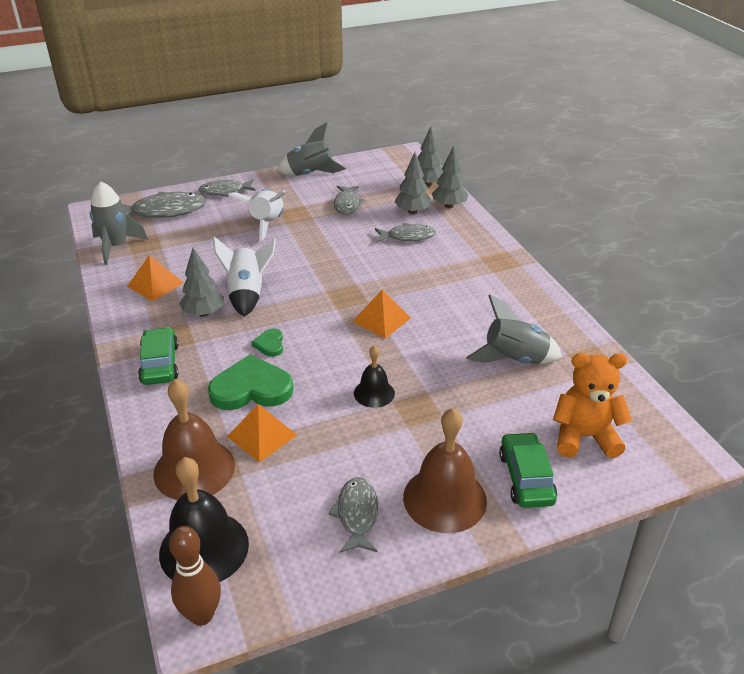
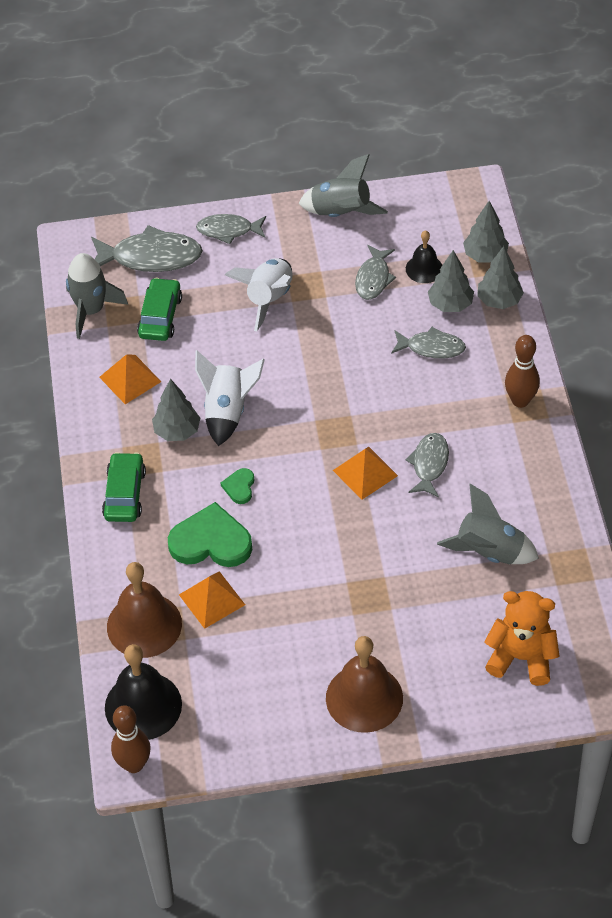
camera: 15 degrees right, 15 degrees up
(357, 514) = (281, 698): grey fish -> grey fish (429, 464)
(374, 393) = (331, 569): black bell -> black bell (424, 269)
(492, 258) = (520, 401): none -> brown bowling pin
(526, 478) = (447, 691): green car -> green car (160, 316)

